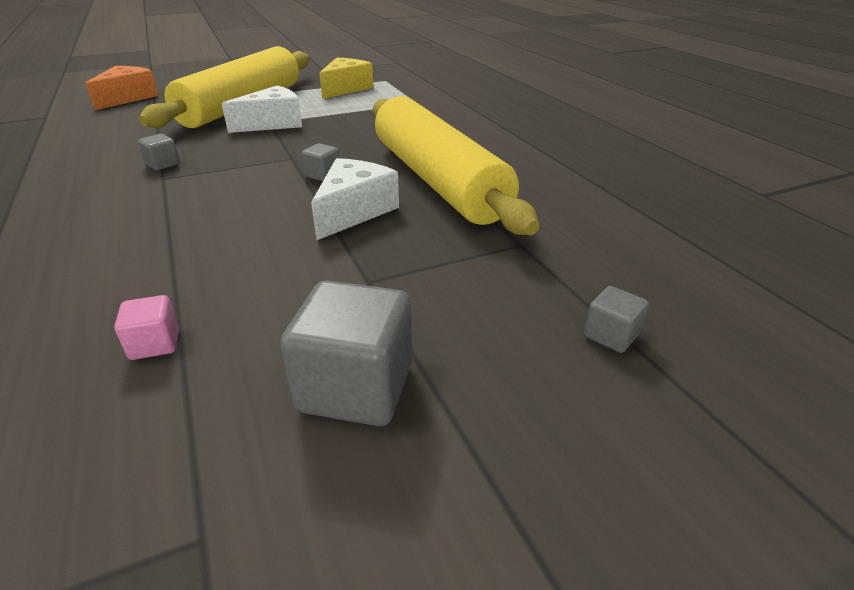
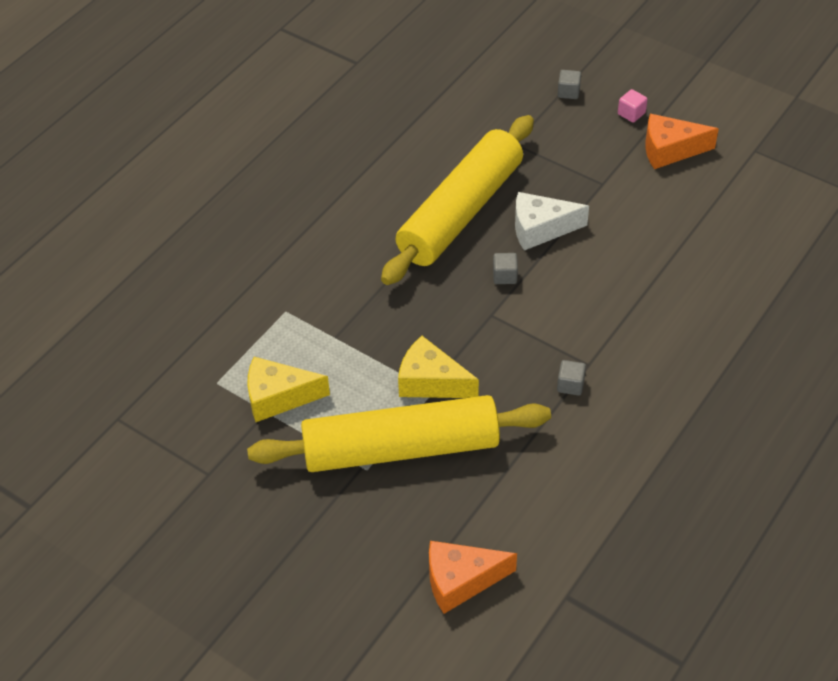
camera: 120 degrees left, 15 degrees up
(155, 344) = (711, 225): pink cube -> pink cube (631, 114)
(273, 123) = (431, 382): white cheese -> yellow cheese
(356, 387) = (670, 150): grey cube -> orange cheese

